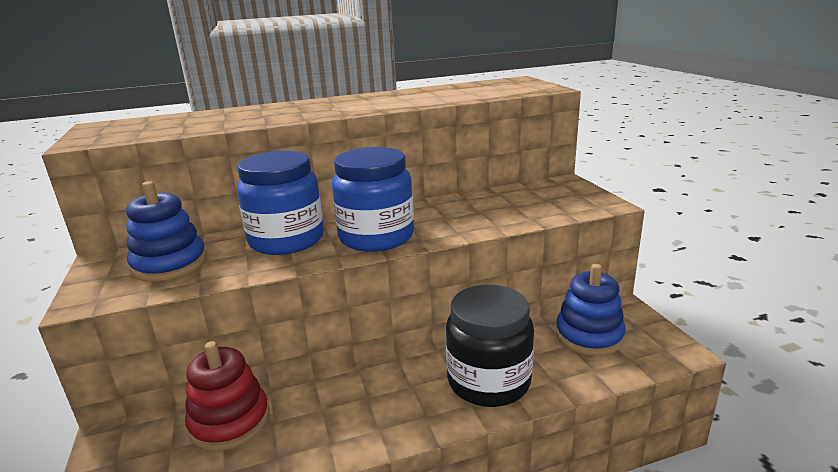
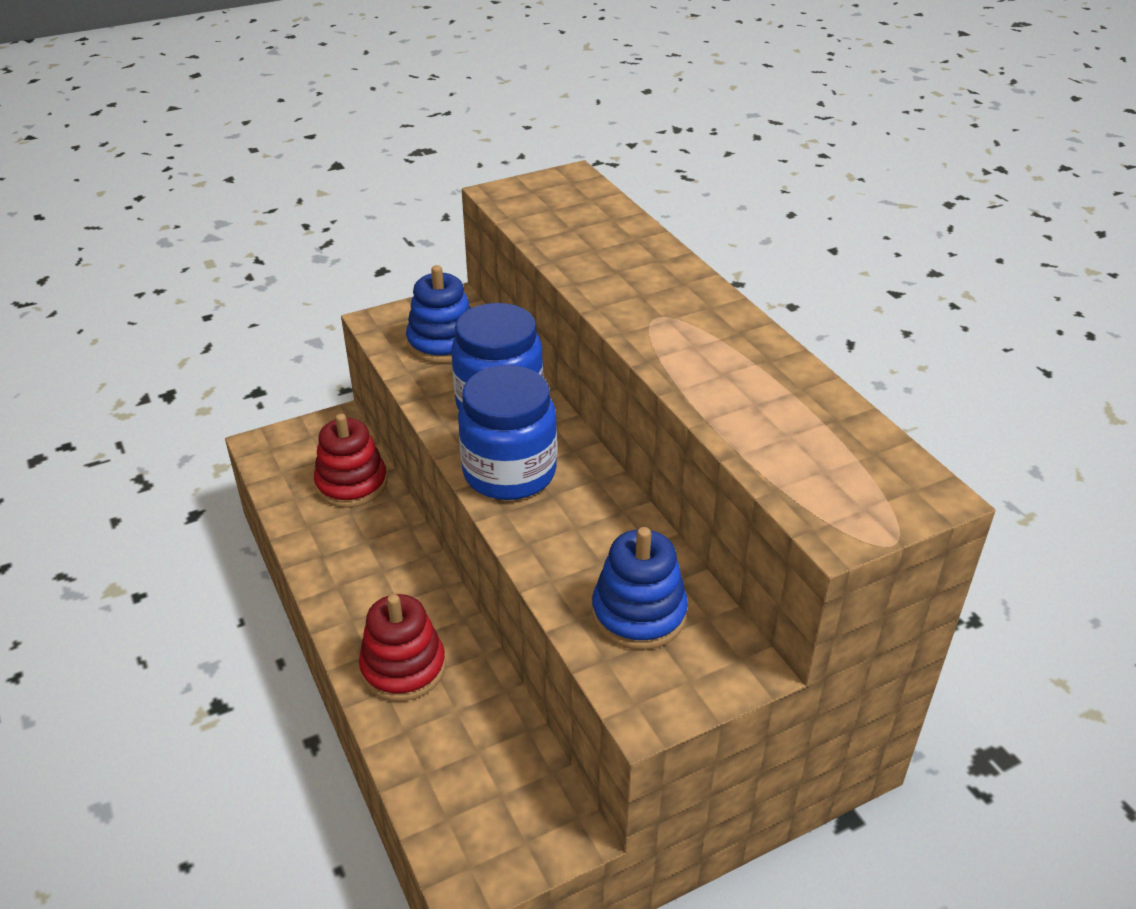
camera: 80 degrees right, 15 degrees up
(488, 381) = (403, 668): black jar -> red stacking toy
(589, 336) = (497, 775): blue stacking toy -> blue stacking toy (639, 614)

